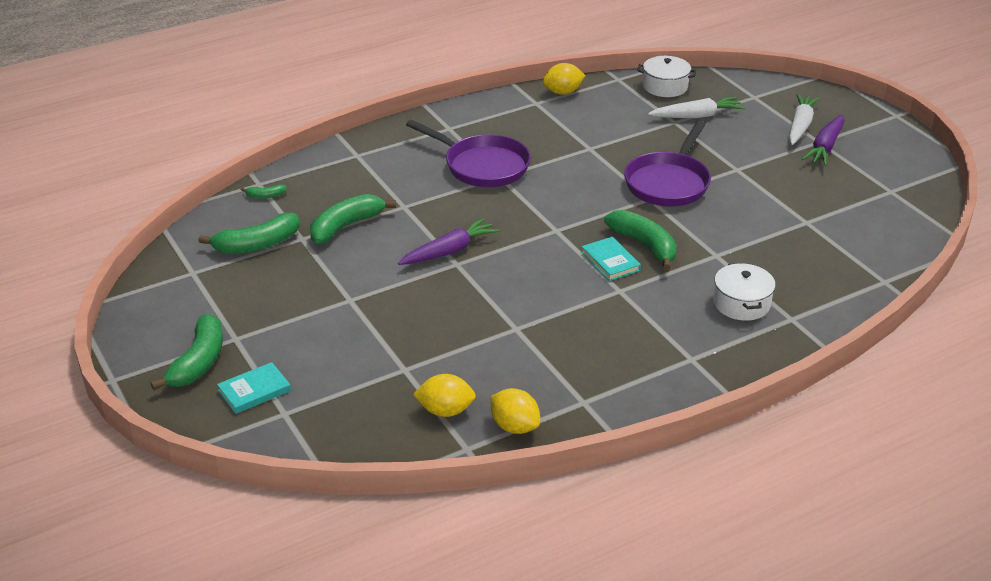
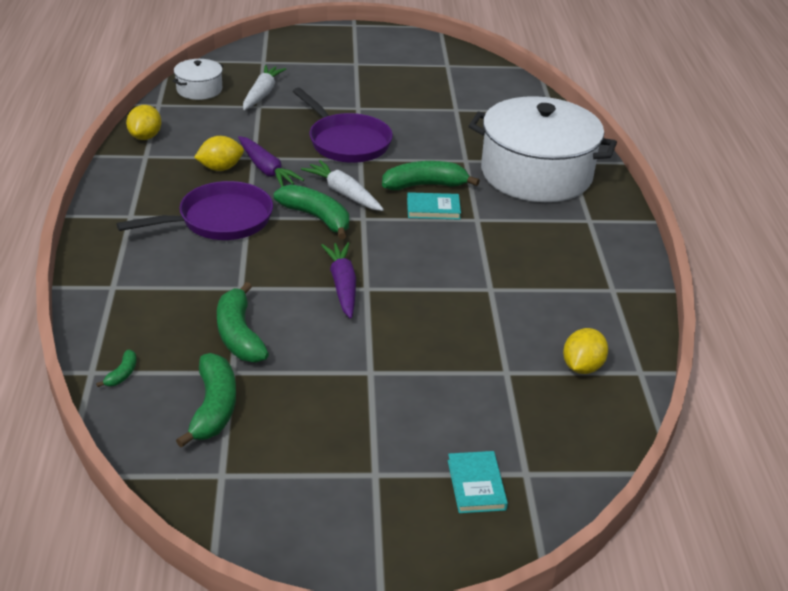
camera: 65 degrees left, 0 degrees up
(198, 362) = (397, 515): green banana -> green banana (316, 218)
(514, 426) = (625, 336): yellow lemon -> yellow lemon (220, 168)
(741, 303) = (536, 173): white pot -> white pot, size x2.24
(800, 126) = (326, 61): white carrot -> white carrot (344, 193)
(825, 147) = (366, 64): purple carrot -> purple carrot (266, 169)

